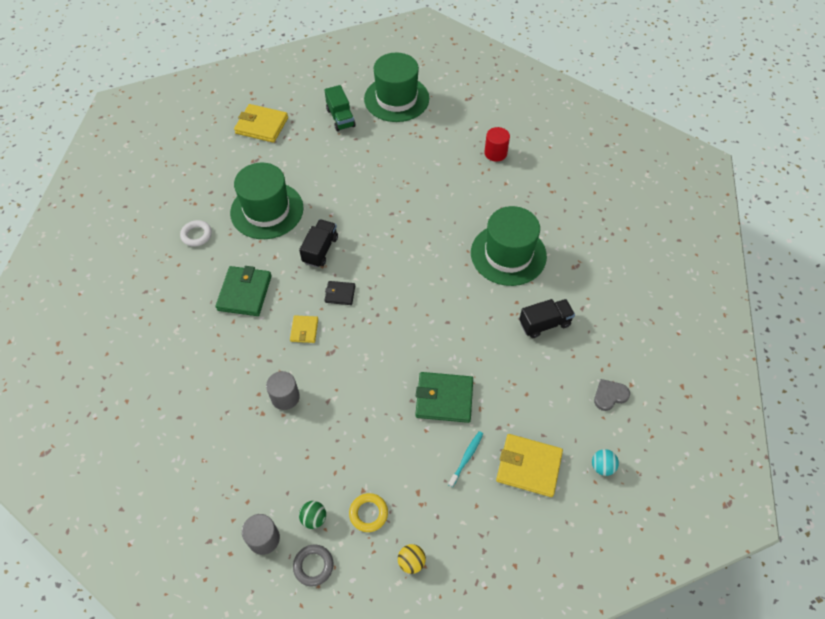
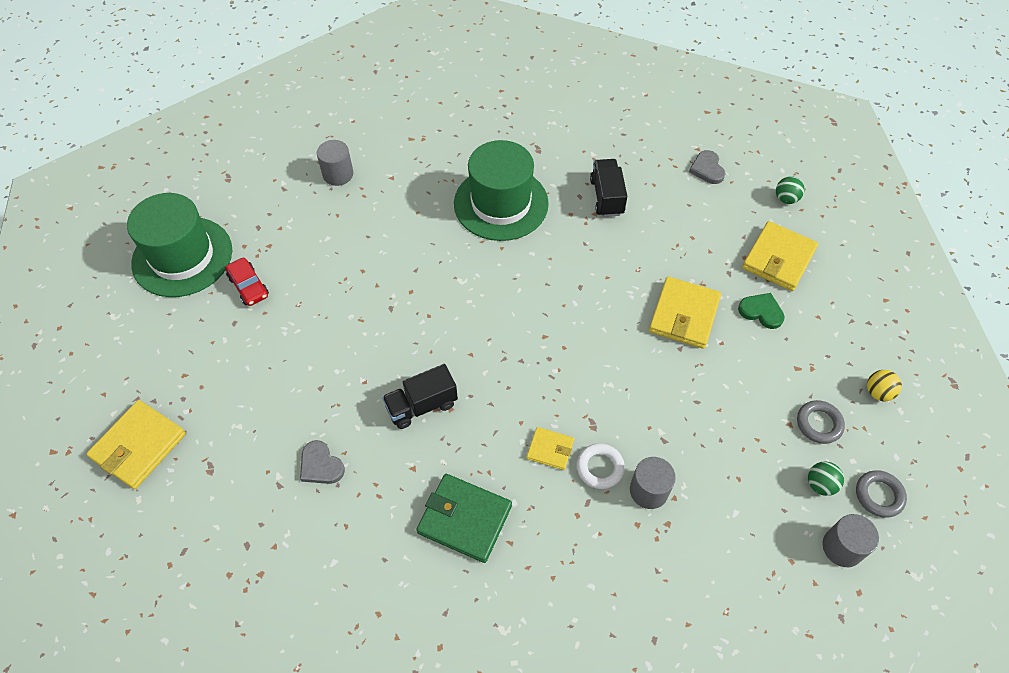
camera: 75 degrees left, 0 degrees up
(196, 235) = (329, 578): white ring -> white ring (600, 468)
(267, 210) = (320, 465): green hat -> grey heart
(320, 250) = (421, 406): black truck -> black truck turned 60 degrees counterclockwise
(340, 118) = (182, 333): green truck -> none
(340, 294) = (504, 395): black wallet -> none
(368, 513) = (819, 424): yellow ring -> grey ring
(384, 137) = (249, 286): none -> red car
(444, 399) = (684, 315): green wallet -> yellow wallet
(466, 458) = (761, 311): turquoise toothbrush -> green heart
(495, 153) = (338, 174): red cylinder -> grey cylinder
(602, 466) = (786, 199): turquoise ball -> green ball

